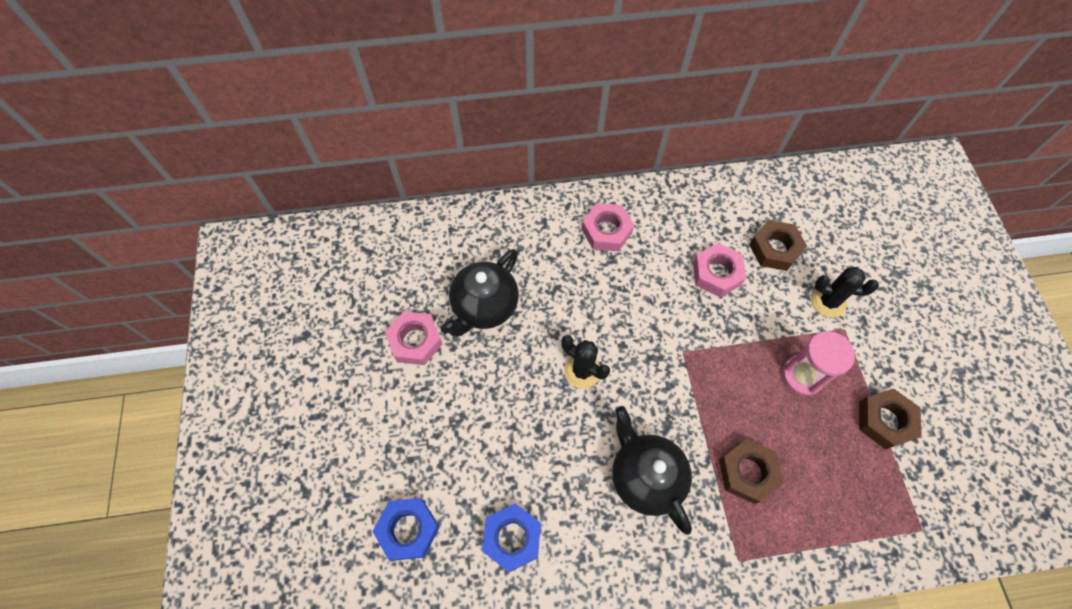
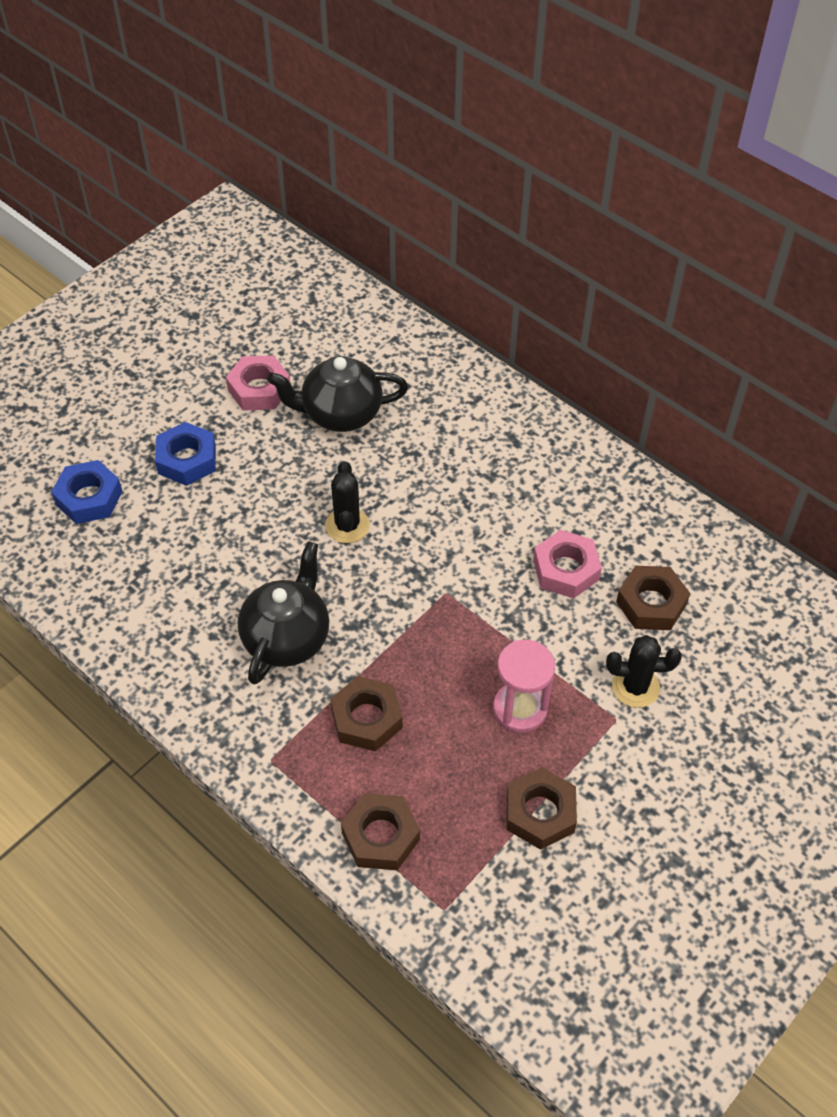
camera: 50 degrees right, 10 degrees down
(512, 538) = (143, 573): blue nut -> blue nut (187, 459)
(606, 231) = (518, 452): pink nut -> none
(828, 302) = (635, 687): black cactus -> black cactus turned 60 degrees counterclockwise
(844, 530) = (380, 836): none -> brown nut

